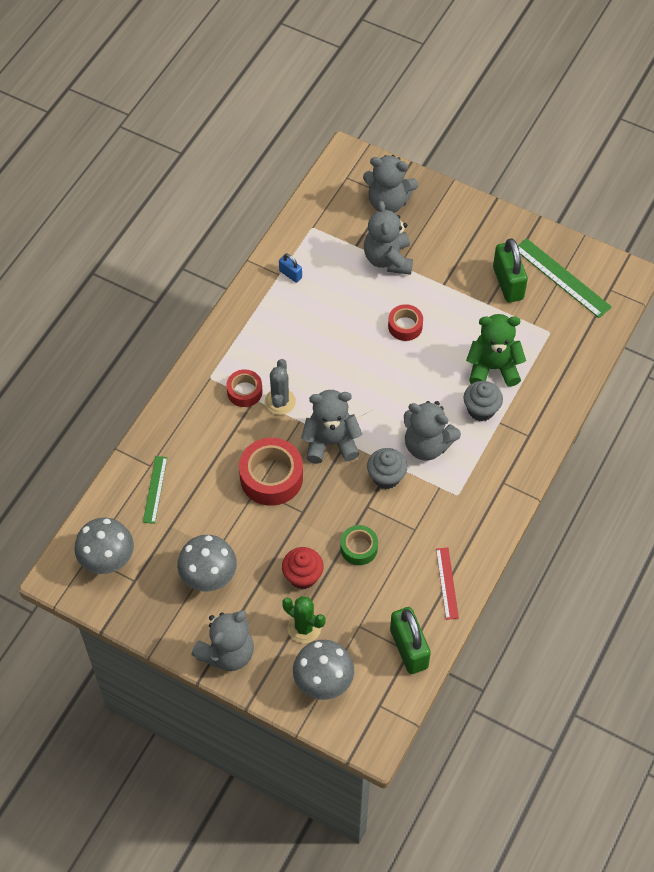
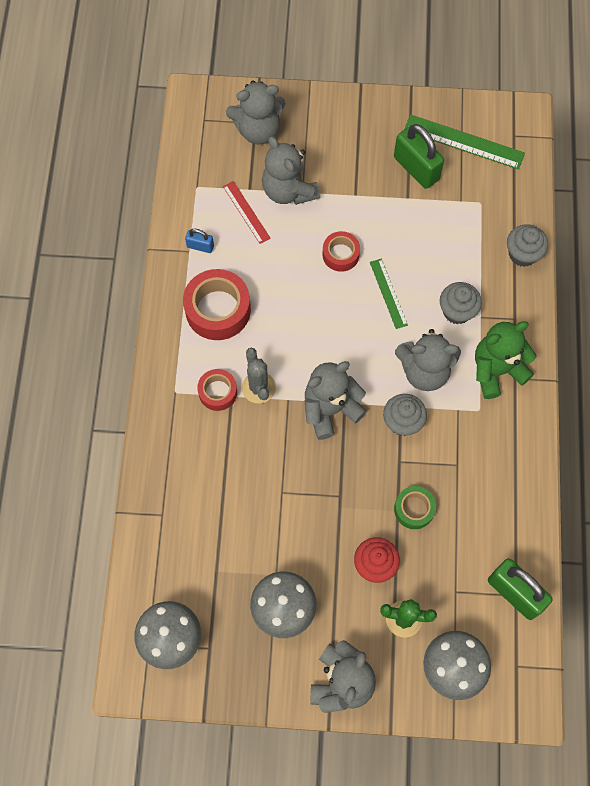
camera: 25 degrees left, 10 degrees up
(155, 489) = (180, 538): green ruler -> green ruler (388, 293)
(271, 477) = (291, 472): red tape -> red tape (218, 310)
(447, 583) = (516, 507): red ruler -> red ruler (246, 212)
(493, 368) = (446, 262): green teddy bear -> green teddy bear (496, 370)
(564, 387) = (522, 254): none -> grey cupcake

